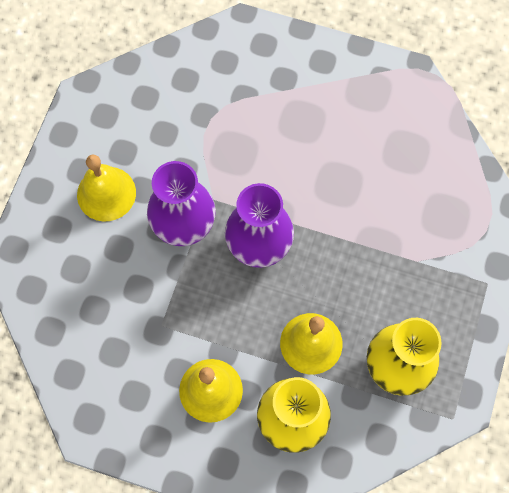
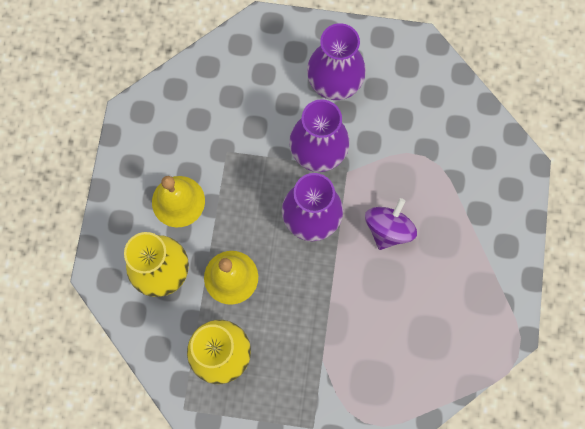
camera: 80 degrees right, 5 degrees up
(106, 193) = (334, 83): yellow bell -> purple vase
(285, 169) = (388, 229): none -> purple spinning top

